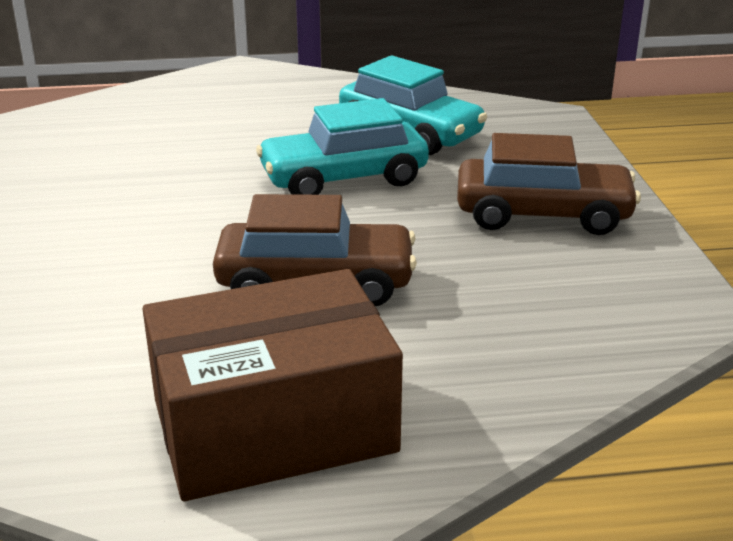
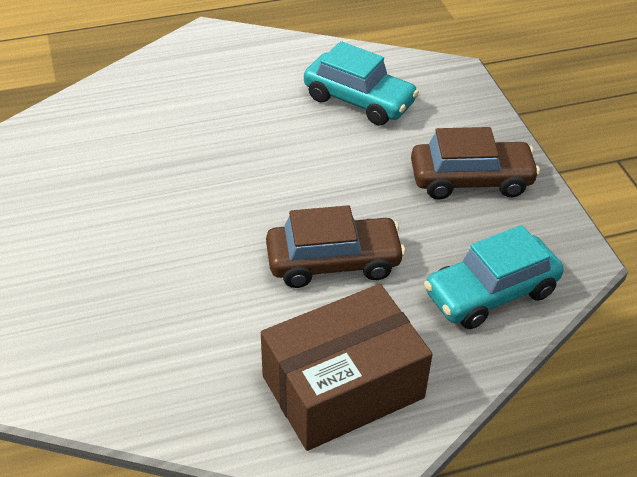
camera: 10 degrees left, 15 degrees up
(343, 178) = (324, 155): turquoise car -> turquoise car (490, 293)

